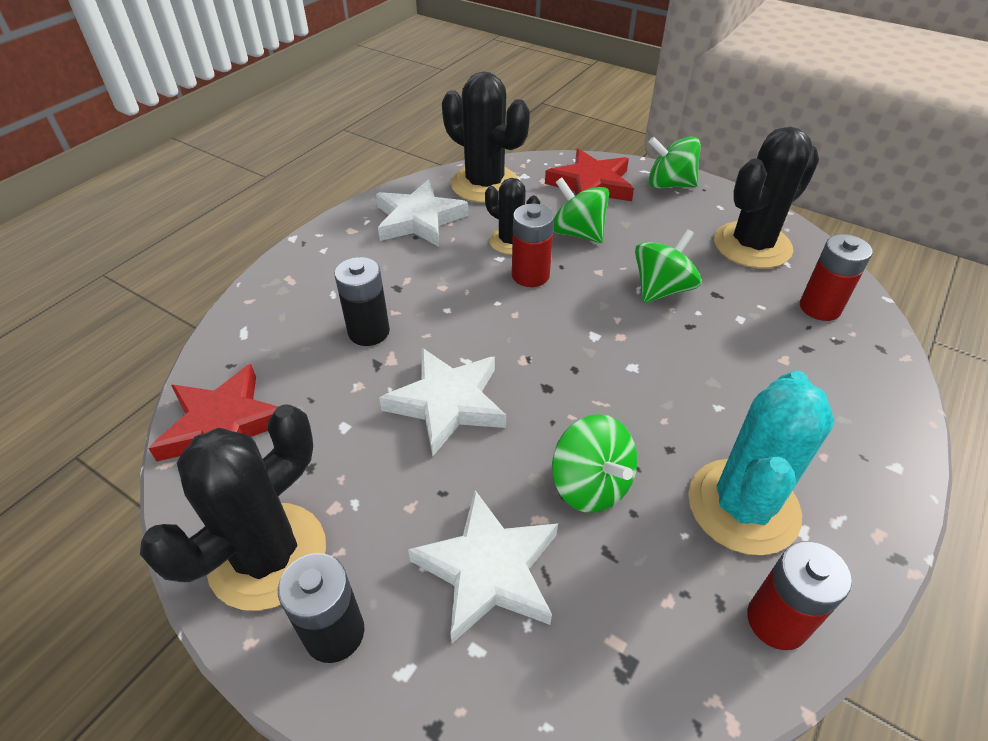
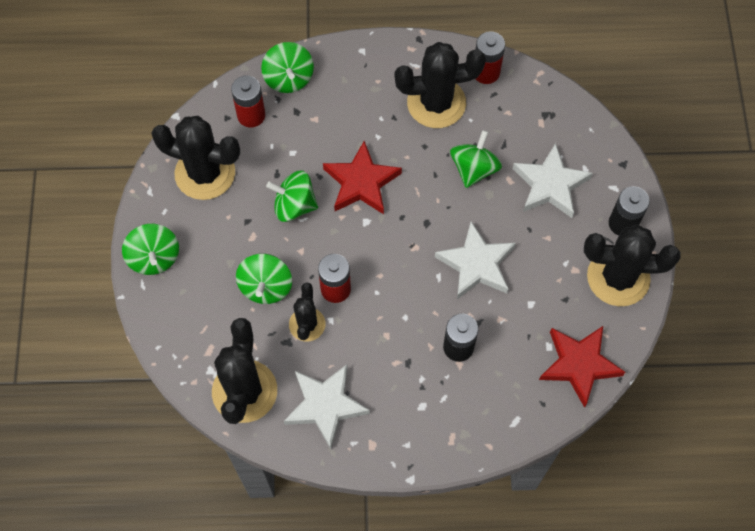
camera: 125 degrees left, 20 degrees up
(591, 185) = (192, 313): red star -> red star (361, 182)
(743, 506) = (436, 103): turquoise cactus -> black cactus
(869, 364) = (289, 78): none -> green spinning top

